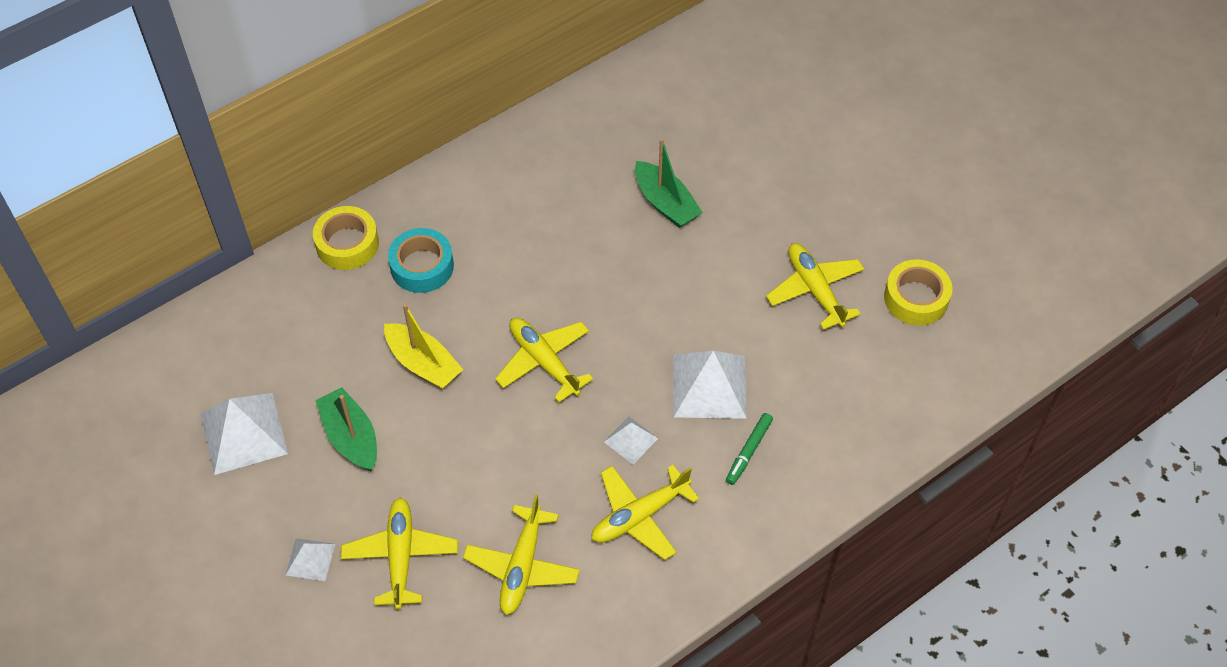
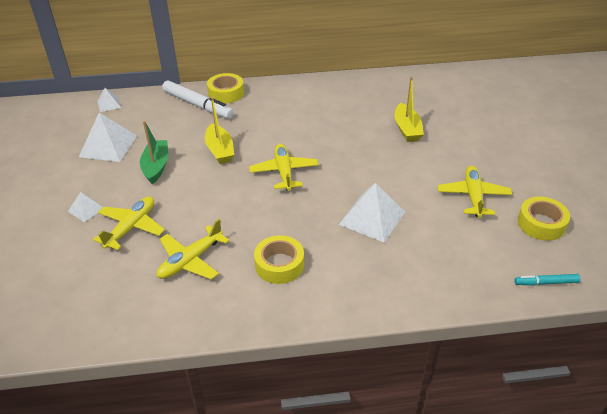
camera: 30 degrees right, 15 degrees down
(320, 289) = (197, 105): none -> white marker
(422, 266) = (254, 113): turquoise tape -> none
(630, 440) = (304, 225): white pyramid -> white pyramid (109, 104)
(639, 516) = (279, 265): yellow plane -> yellow tape
(665, 203) = (407, 129): green boat -> yellow boat
(748, 451) = (373, 259): green marker -> none
(959, 388) = (546, 283): none -> turquoise marker

